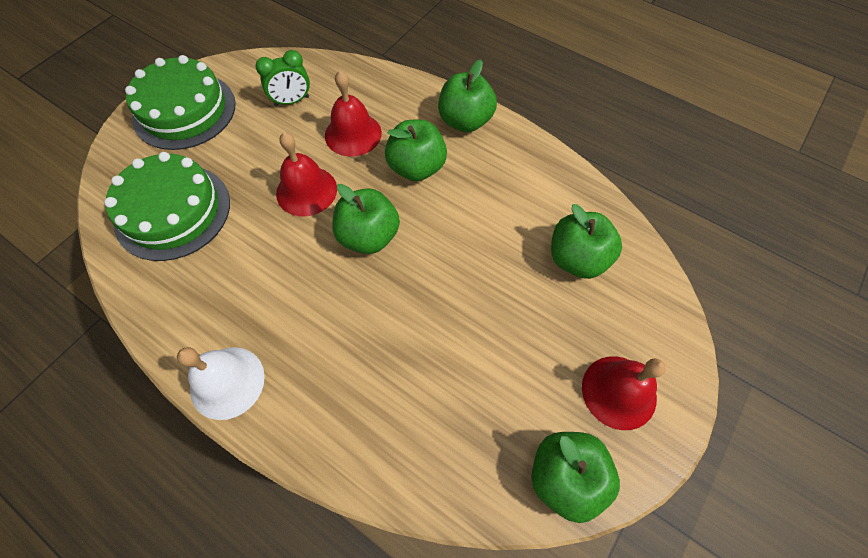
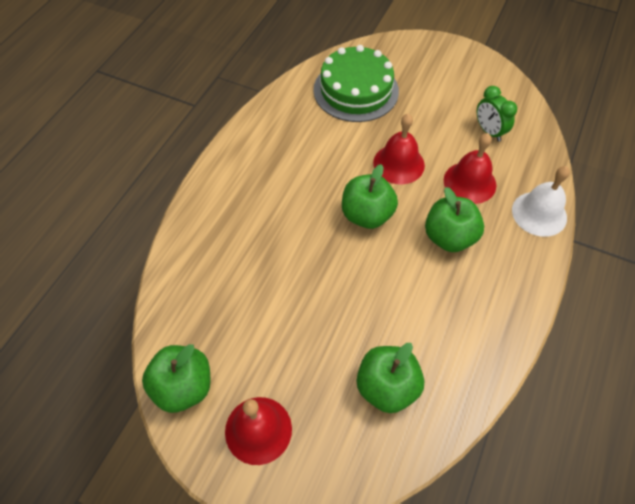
camera: 80 degrees right, 5 degrees down
(184, 110) = (450, 68): green cake -> none
(227, 382) = (232, 158): white bell -> white bell (539, 213)
(465, 121) = (521, 269): green apple -> none

